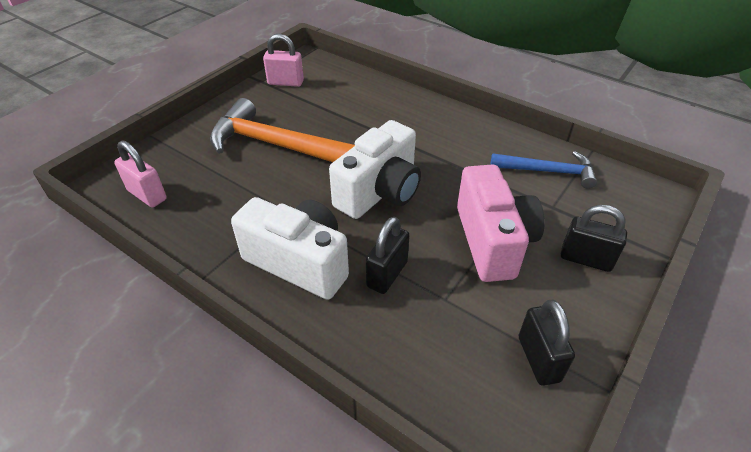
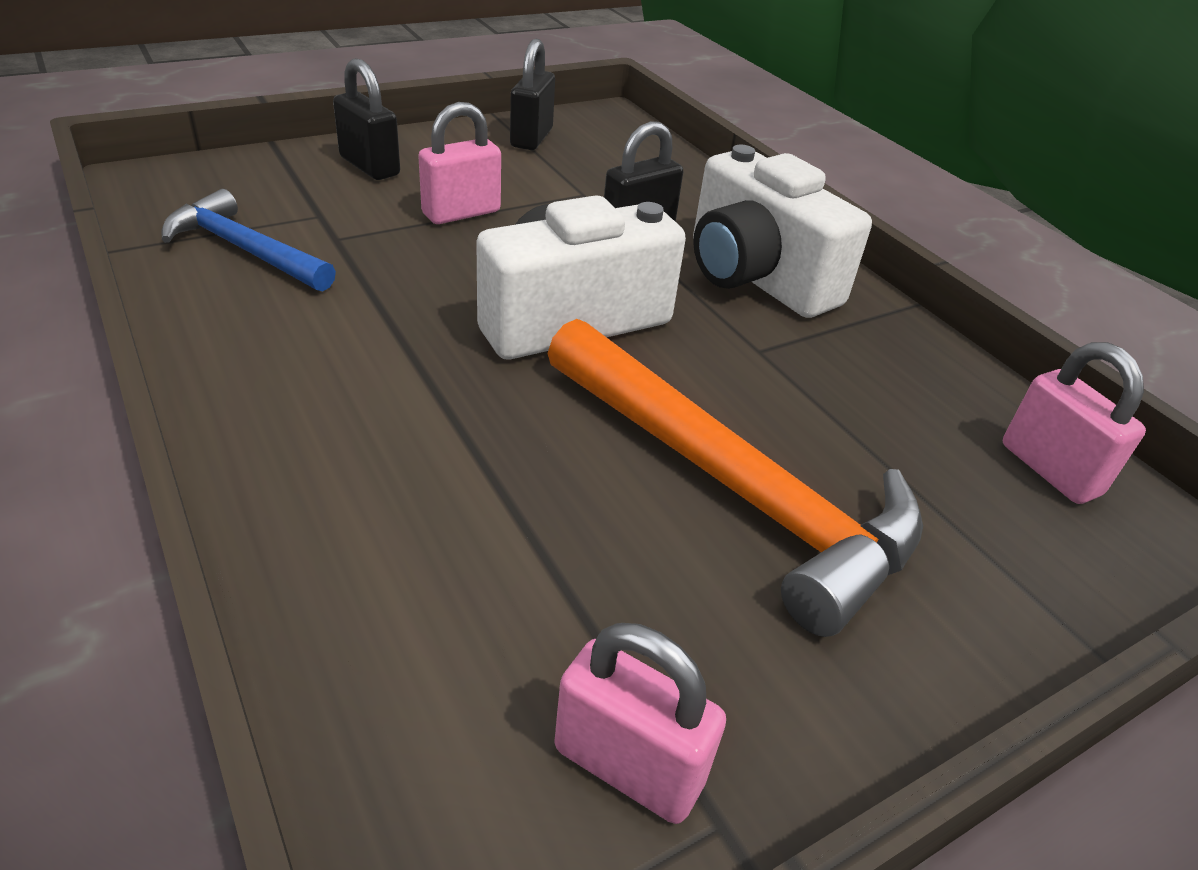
camera: 160 degrees left, 5 degrees down
(492, 241) = (461, 213): pink camera -> pink padlock

